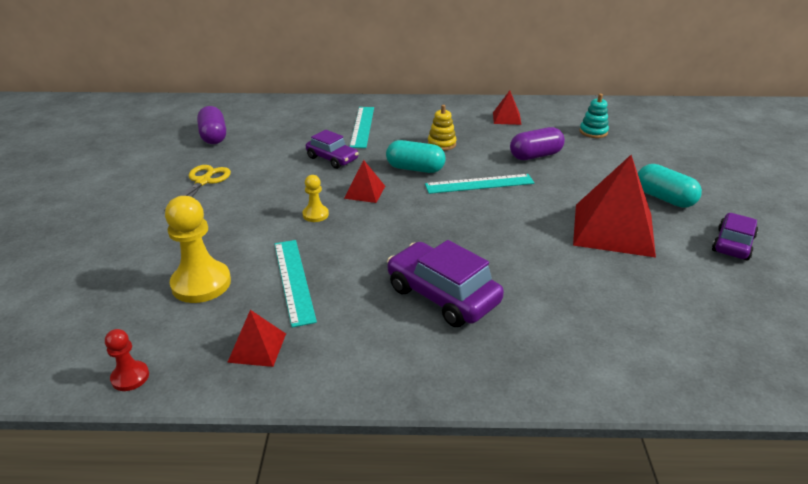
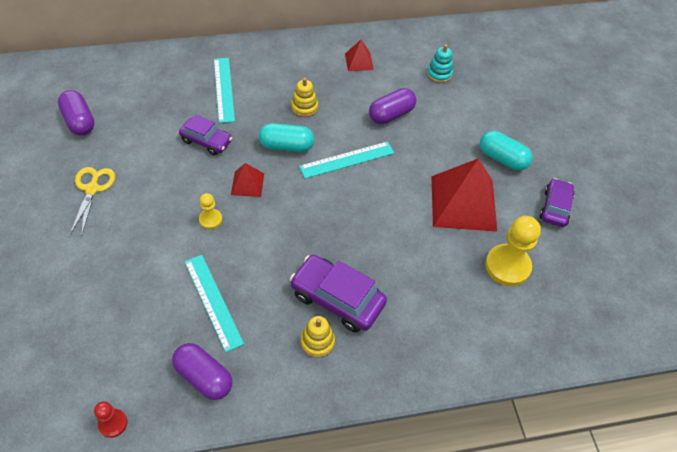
camera: 15 degrees left, 20 degrees up
(201, 284) = (135, 317): yellow pawn -> yellow pawn (507, 266)
(257, 347) = (204, 377): red pyramid -> purple capsule
(408, 332) = (317, 342): none -> yellow stacking toy

